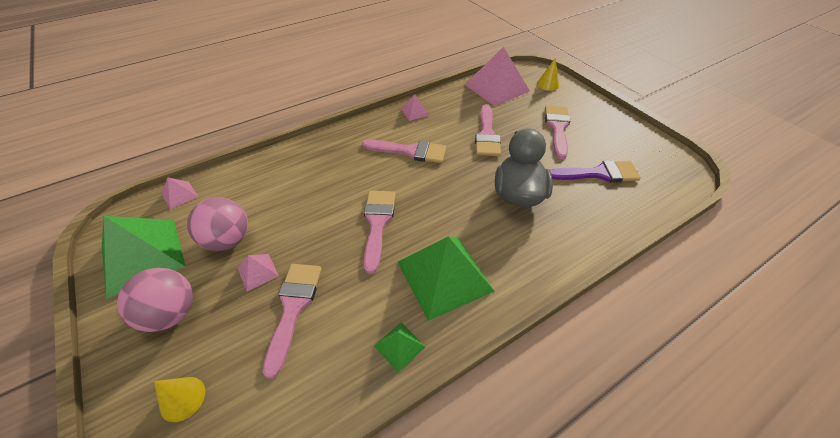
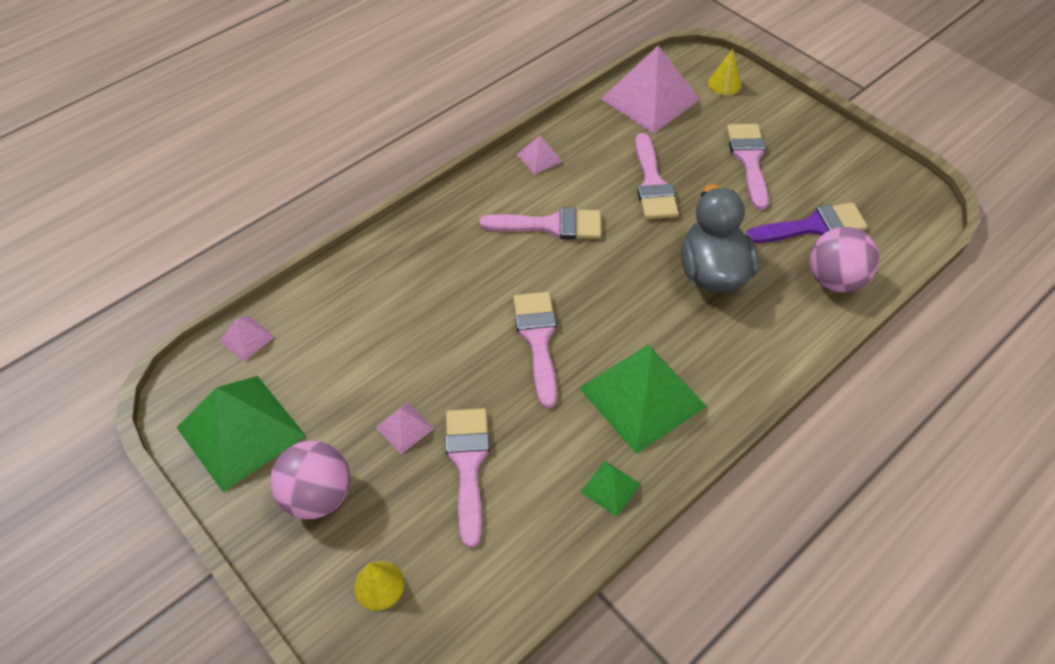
camera: 10 degrees left, 5 degrees up
(228, 240) = (347, 392): pink ball -> pink ball (834, 280)

